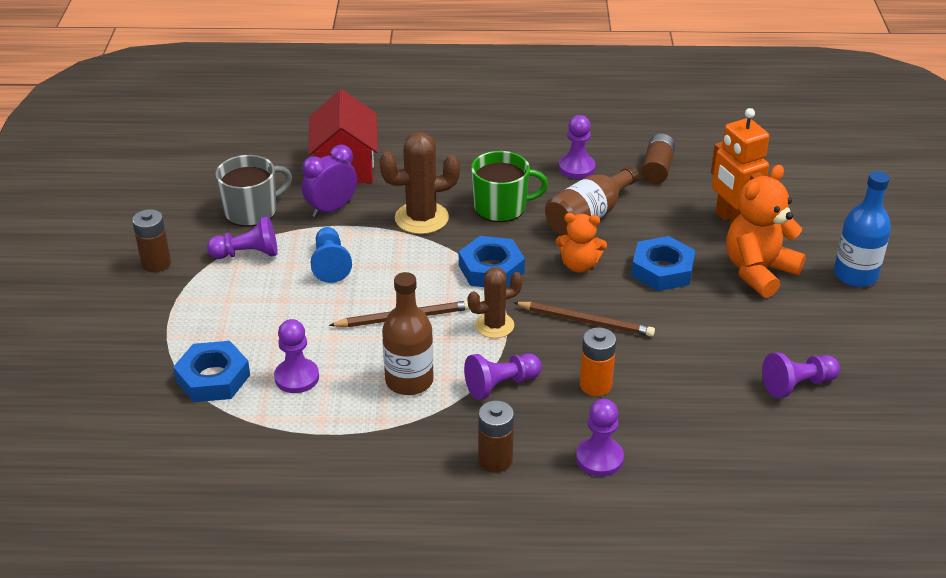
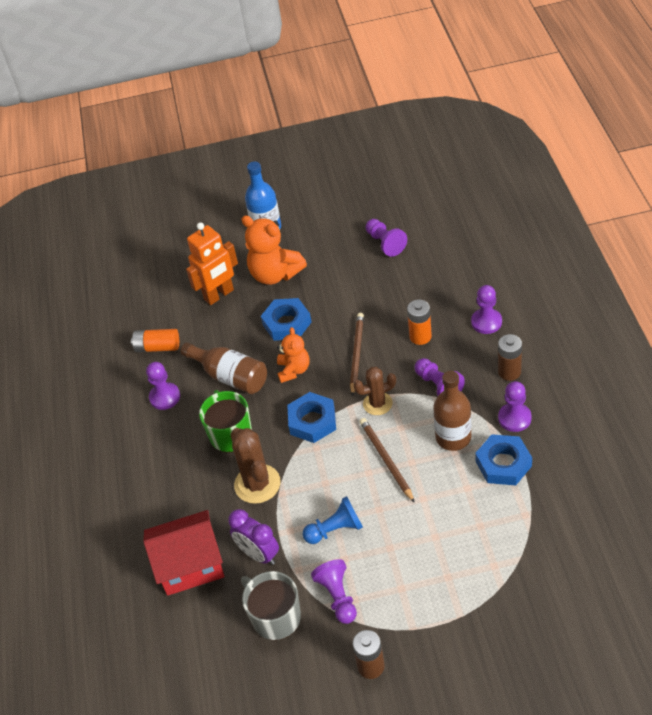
camera: 95 degrees left, 10 degrees up
(213, 378) = (496, 562): blue nut -> blue nut (503, 464)
(297, 377) = (475, 507): purple pawn -> purple pawn (514, 418)
(494, 325) = (377, 403): brown cactus -> brown cactus turned 75 degrees counterclockwise
(657, 169) = (157, 347): brown battery -> orange battery

